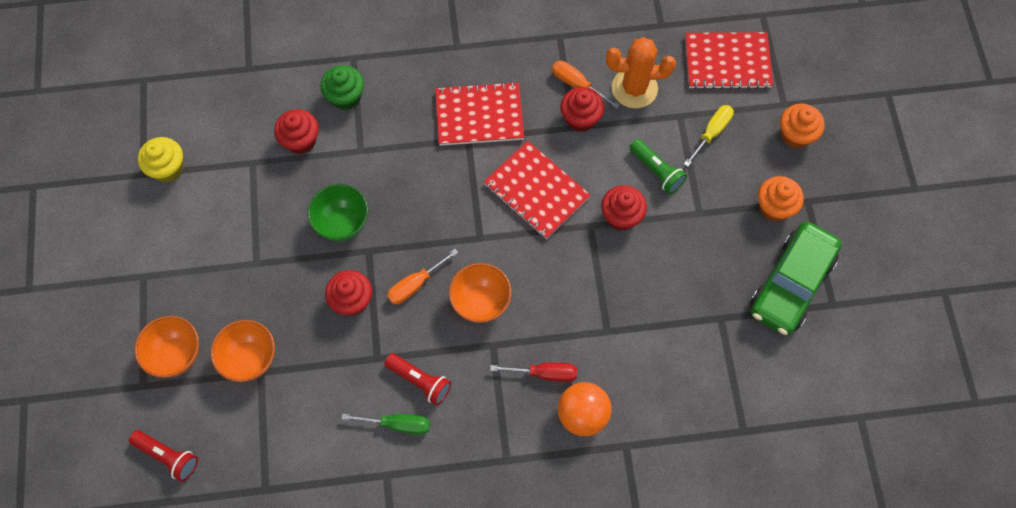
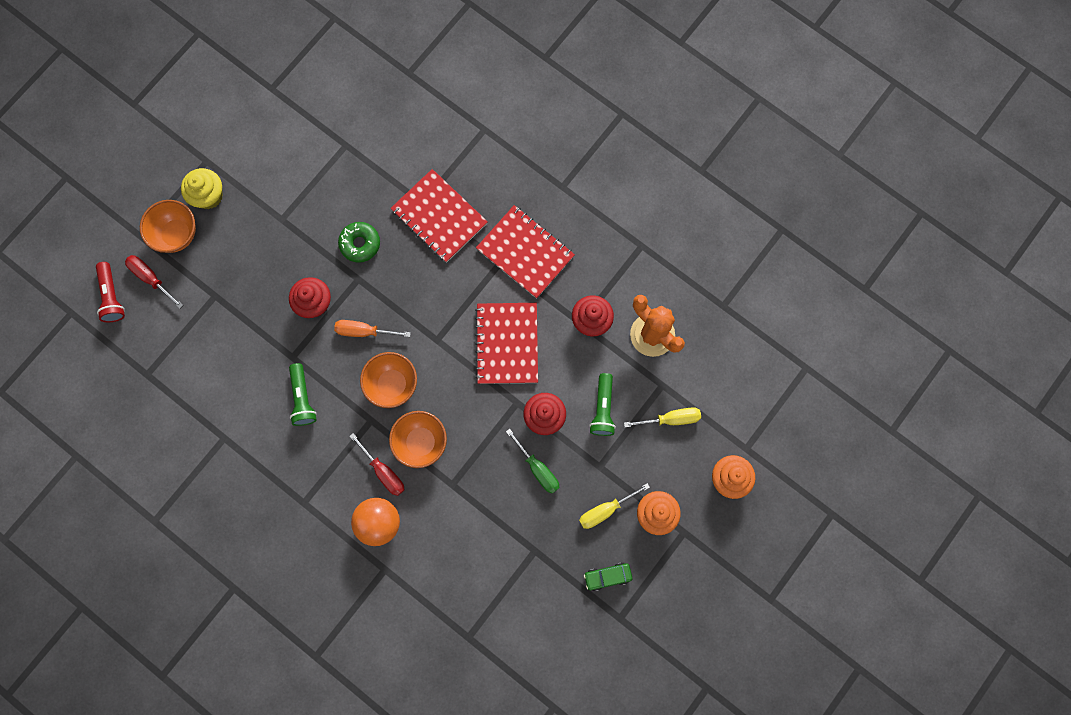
camera: 45 degrees right, 10 degrees up
(168, 168) = (290, 99): yellow cupcake -> yellow cupcake (209, 196)
(189, 410) = (151, 278): none -> red screwdriver
(250, 359) = (217, 281): orange bowl -> orange bowl (421, 442)
(301, 141) = (391, 159): red cupcake -> none
(342, 223) = (360, 244): green bowl -> green donut
(345, 97) = (451, 154): green cupcake -> none
(398, 424) = (262, 413): green screwdriver -> green screwdriver (537, 468)
(420, 381) = (303, 398): red flashlight -> green flashlight
(577, 84) = (615, 293): orange screwdriver -> none
(727, 62) = (740, 379): red notebook -> red notebook (439, 217)
(737, 239) = (605, 510): none -> yellow screwdriver
(791, 284) = (607, 576): green car -> green car, size x0.42

